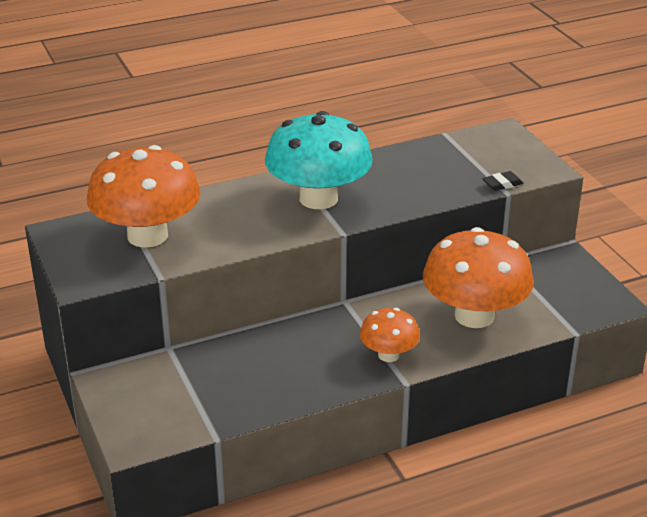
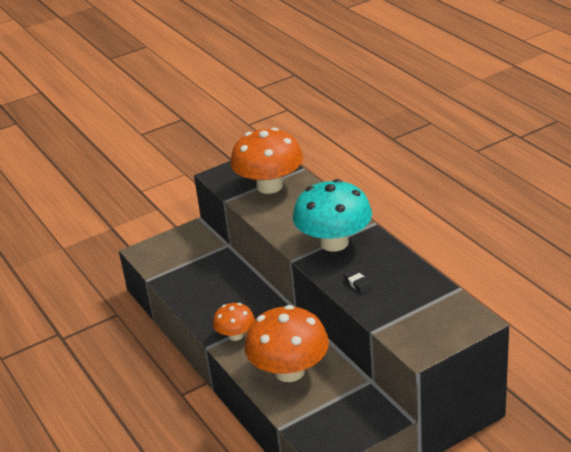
camera: 85 degrees right, 0 degrees up
(502, 184) = (385, 327): black eraser -> black eraser (357, 283)

